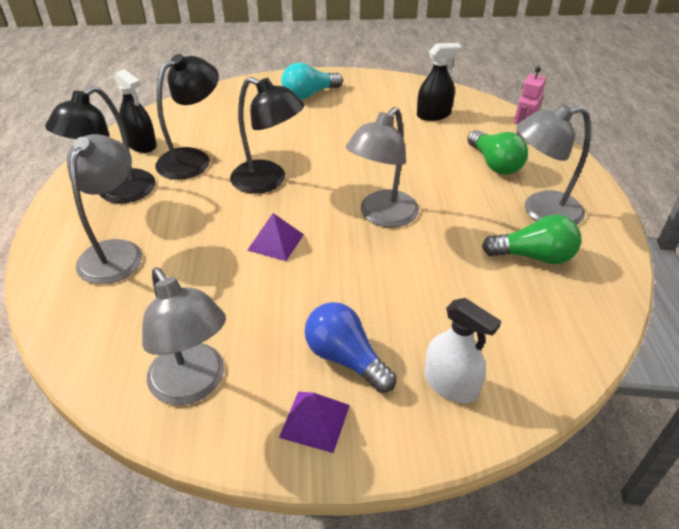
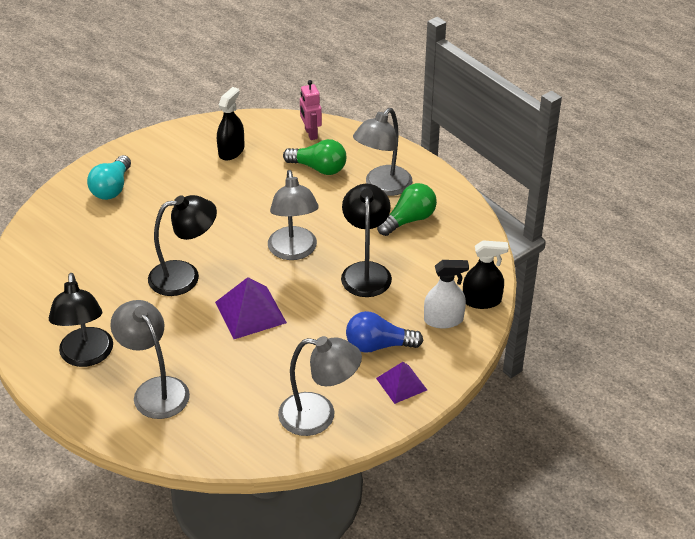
camera: 45 degrees left, 0 degrees up
(141, 144) = (41, 312): black spray bottle -> black spray bottle (481, 300)
(193, 159) = (103, 296): black lamp -> black lamp (366, 271)
(275, 242) = (250, 312): purple pyramid -> purple pyramid, size x1.56

